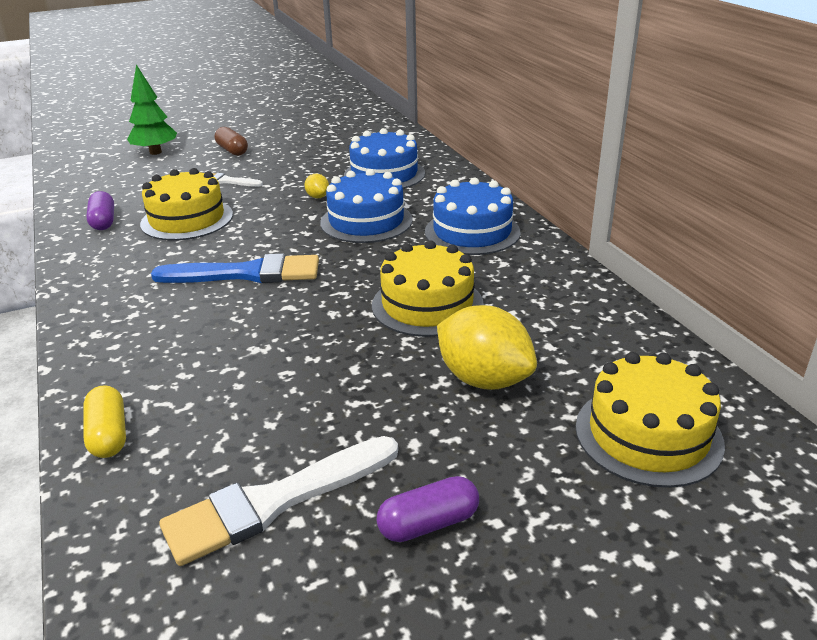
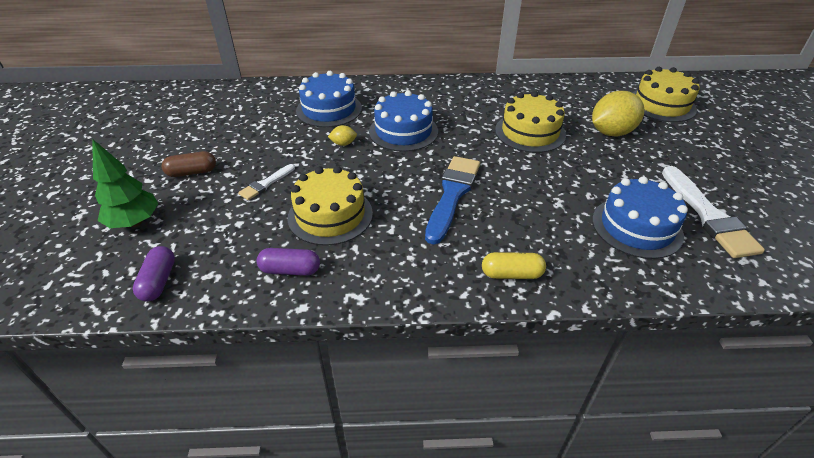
camera: 70 degrees left, 10 degrees up
(109, 434) = (644, 278): yellow capsule -> yellow capsule (511, 274)
(428, 523) = (721, 172): purple capsule -> purple capsule (159, 281)
(472, 232) = (447, 98): blue cake -> blue cake (636, 227)

